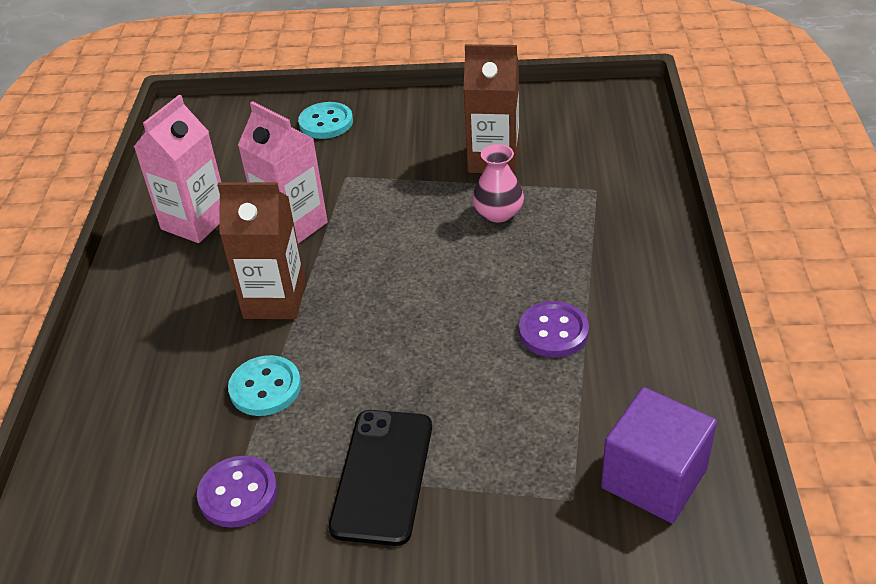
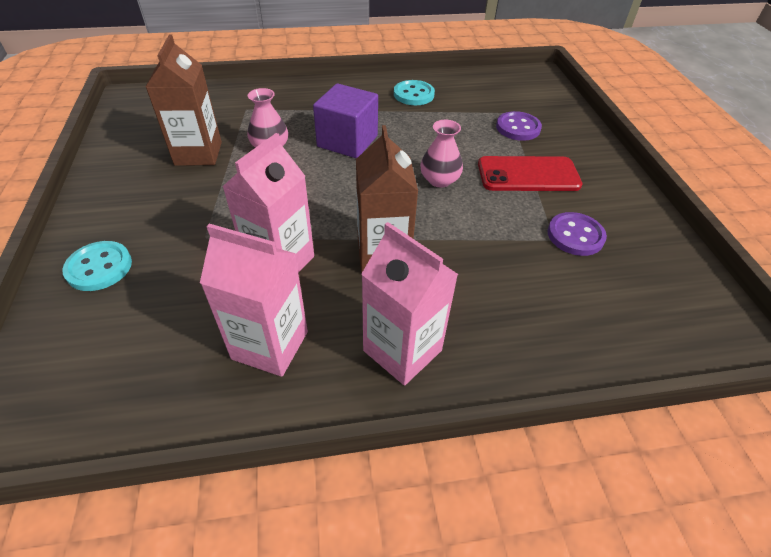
camera: 105 degrees left, 5 degrees up
(148, 302) = (402, 350): none -> pink carton
(265, 388) = (480, 241): turquoise button -> turquoise button (413, 94)
(382, 476) = (528, 175): black phone -> red phone
(394, 368) = (439, 180): none -> pink vase
(553, 331) = (390, 121): purple button -> purple button (518, 128)
(654, 478) = (485, 91): purple cube -> purple cube (347, 141)

